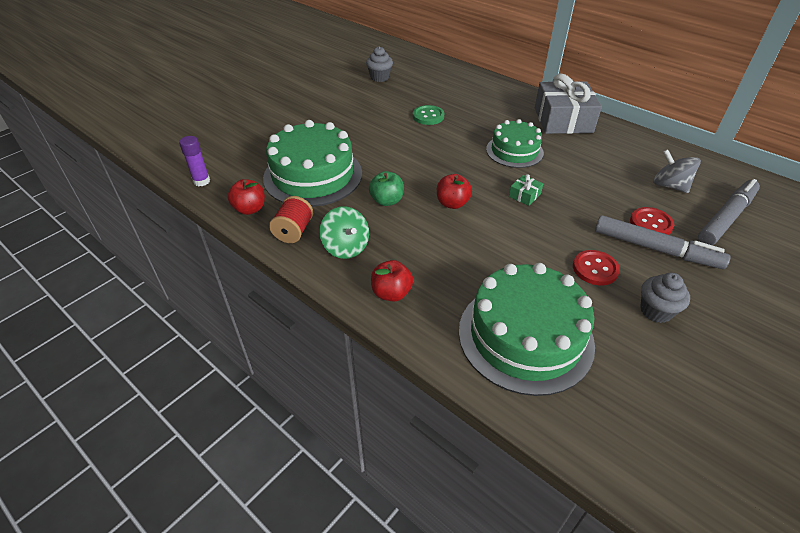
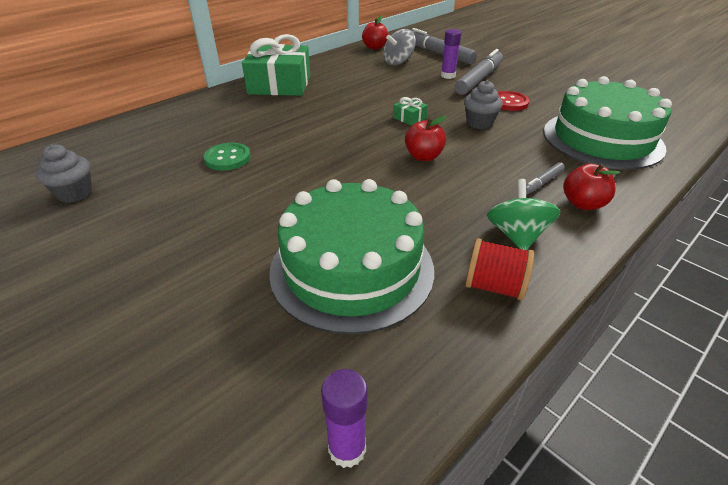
camera: 85 degrees left, 5 degrees down
(250, 209) = (443, 347): red apple -> red apple (374, 47)
(346, 247) = (516, 235): green spinning top -> green spinning top turned 60 degrees counterclockwise
(387, 201) = (419, 200): green apple -> none
(422, 272) = (542, 182): none -> grey marker
(514, 151) = (330, 114): green cake -> none
(563, 120) = (280, 84): grey gift -> green gift
(651, 223) = (448, 76): red button -> purple glue stick
(656, 311) = (548, 90): grey cupcake -> grey cupcake (479, 123)

